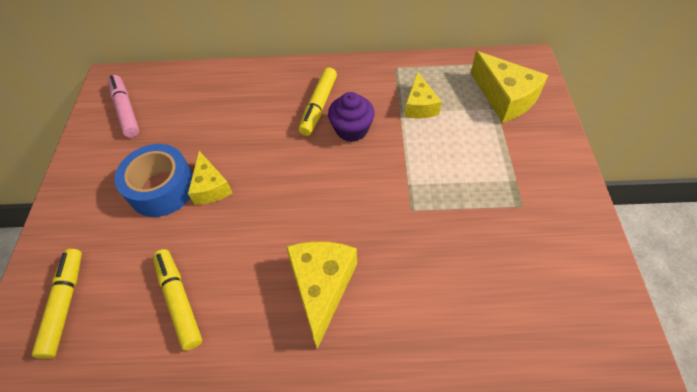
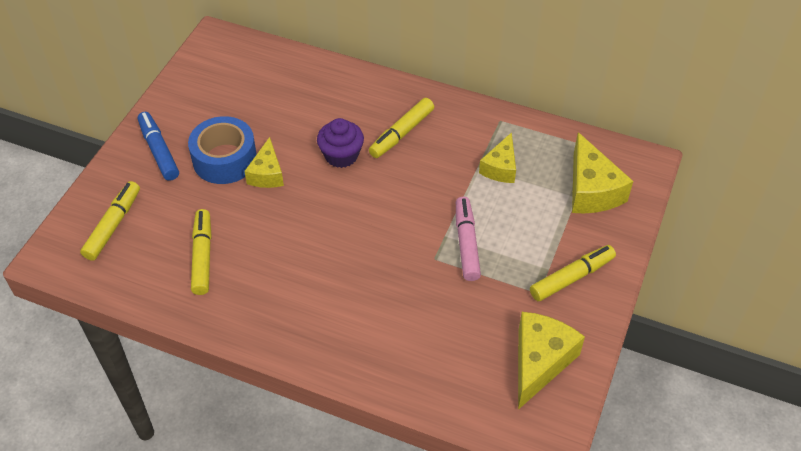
camera: 20 degrees right, 5 degrees down
(90, 204) = (159, 151): none -> blue marker
(126, 110) = (221, 75): pink marker -> pink marker (466, 243)
(322, 287) = (322, 290): yellow cheese -> yellow cheese (539, 362)
(352, 129) = (421, 167): purple cupcake -> purple cupcake (341, 155)
(540, 180) = (572, 278): none -> yellow marker

